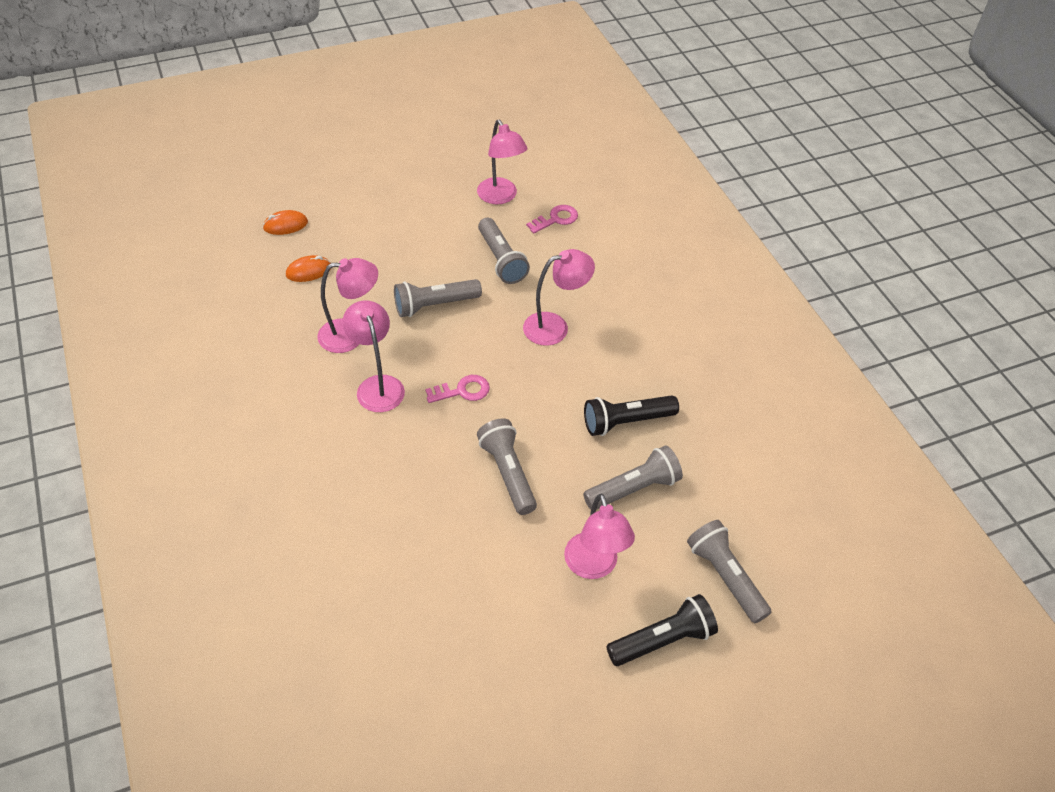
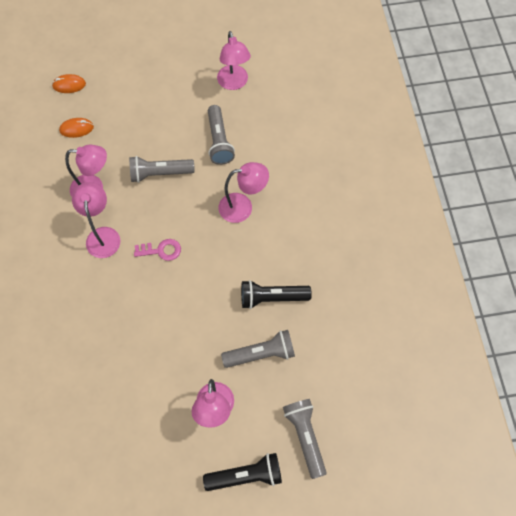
camera: 15 degrees right, 15 degrees up
(508, 473) = (175, 324): grey flashlight -> none
(556, 219) = (270, 110): pink key -> none

